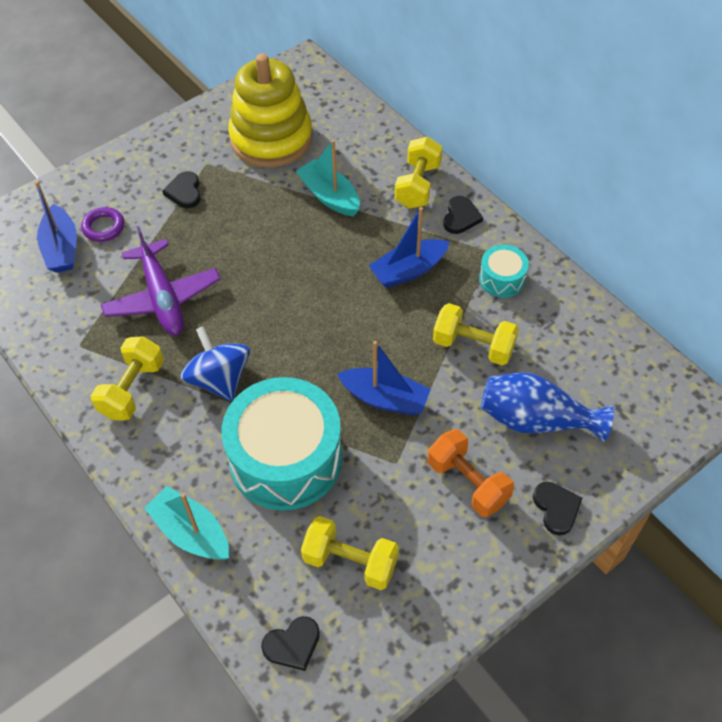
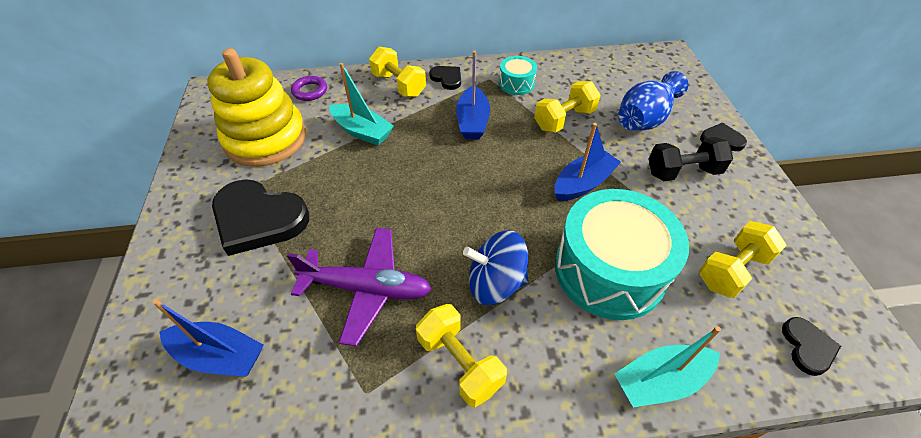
camera: 60 degrees left, 5 degrees down
(104, 227) = (232, 303): purple ring -> purple ring (310, 91)
(184, 192) = (258, 219): black heart -> black heart, size x2.06
(329, 196) = (362, 131): turquoise boat -> turquoise boat turned 135 degrees counterclockwise
(468, 483) = (682, 172): orange dumbbell -> black dumbbell

